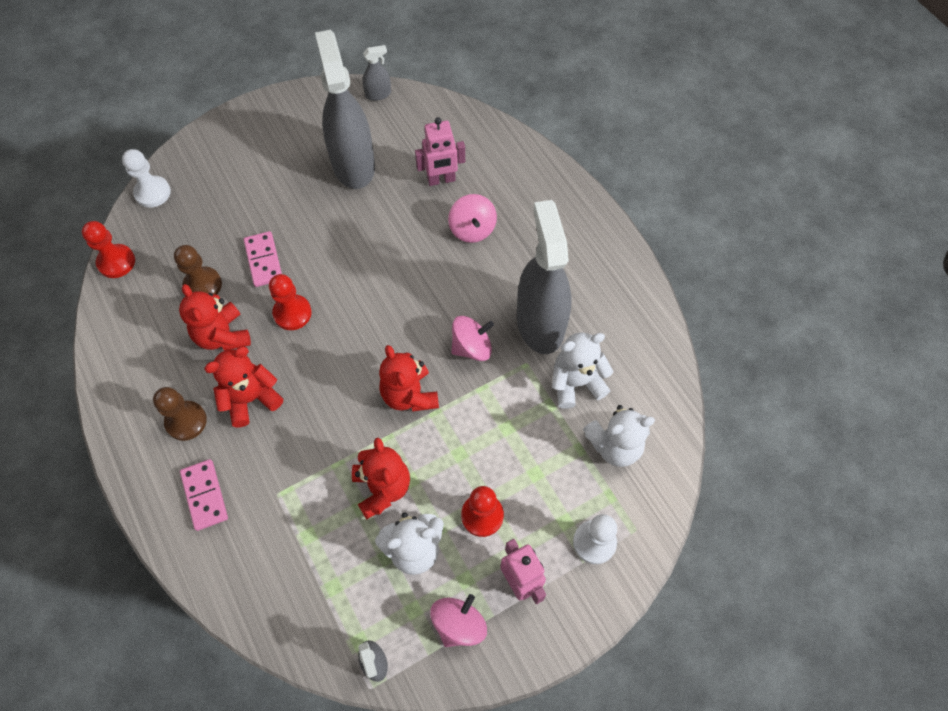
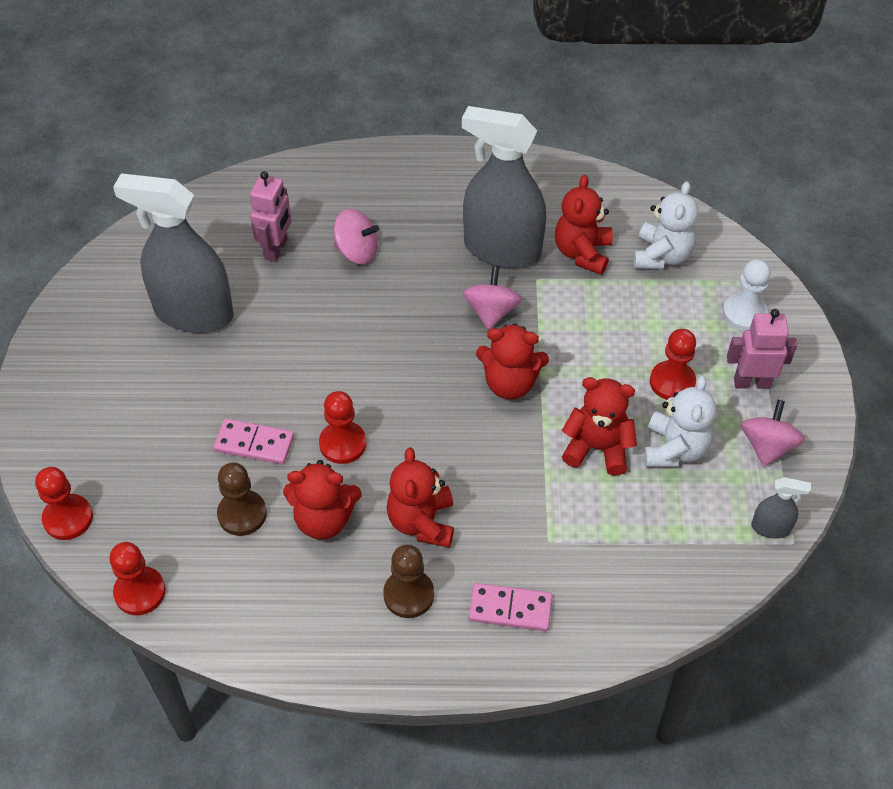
camera: 60 degrees left, 10 degrees down
(152, 193) = (68, 518): white pawn -> red pawn
(378, 94) = (117, 252): grey spray bottle -> none
(459, 624) = (767, 446): pink spinning top -> pink spinning top turned 45 degrees clockwise
(576, 383) = (582, 253): white teddy bear -> red teddy bear

